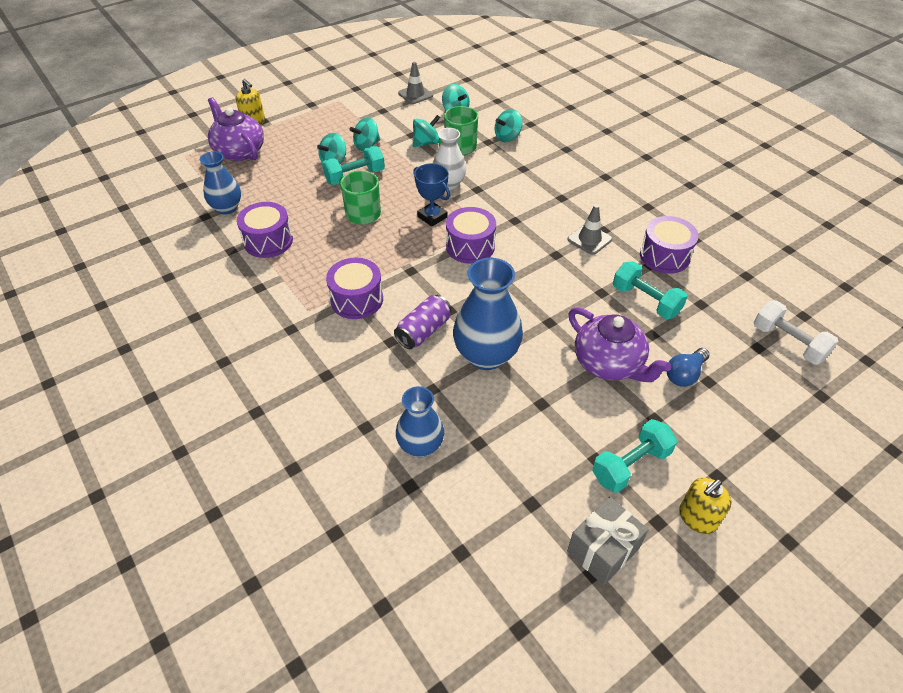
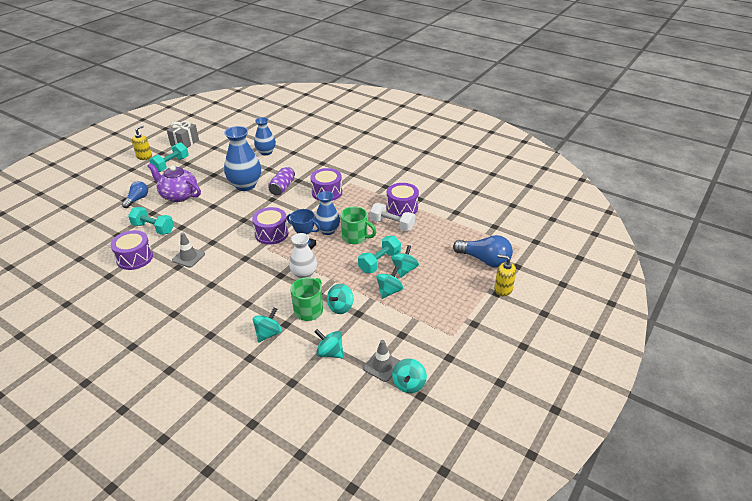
camera: 160 degrees right, 10 degrees down
(227, 208) = (448, 219): blue vase -> blue vase (328, 230)
(239, 151) = (484, 260): purple teapot -> blue light bulb
(402, 80) = (409, 384): none -> turquoise spinning top
(788, 343) = (70, 226): white dumbbell -> white dumbbell (392, 225)

